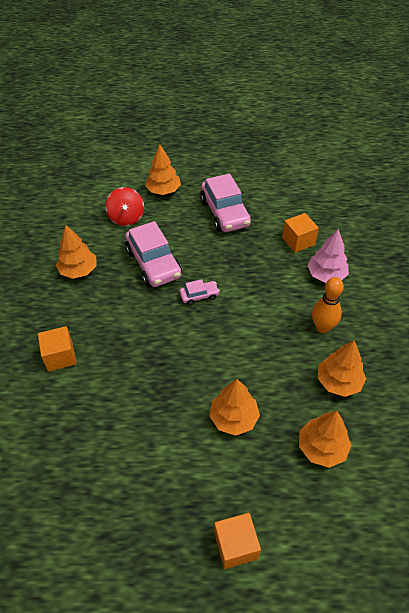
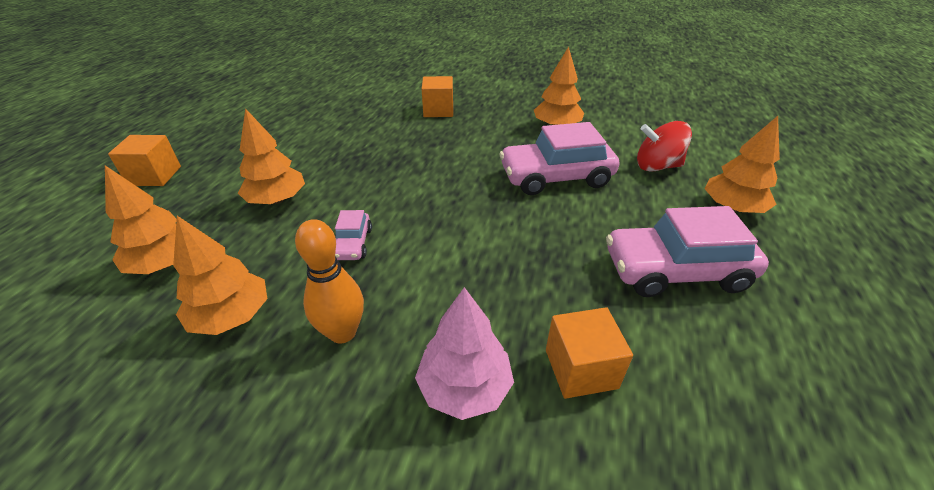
camera: 105 degrees right, 10 degrees down
(199, 296) = (480, 206): pink car -> pink car (353, 244)

